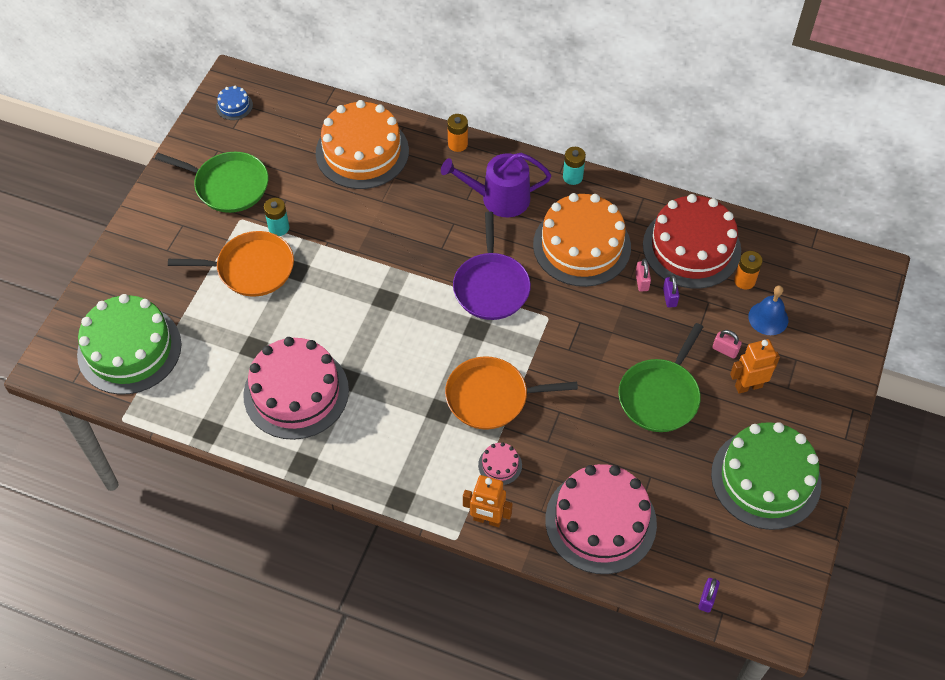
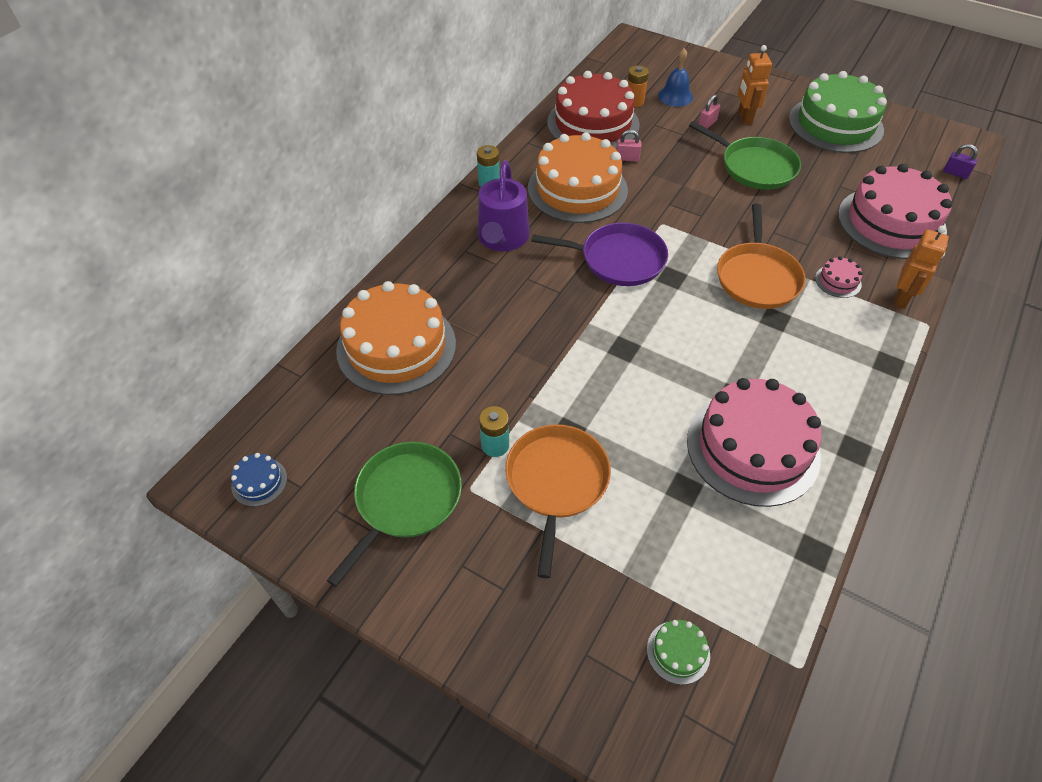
camera: 80 degrees left, 5 degrees down
(129, 349) = (678, 652): green cake -> green cake, size x0.40
(457, 144) = (415, 261): orange battery -> none
(669, 297) = (647, 145): purple padlock -> none

